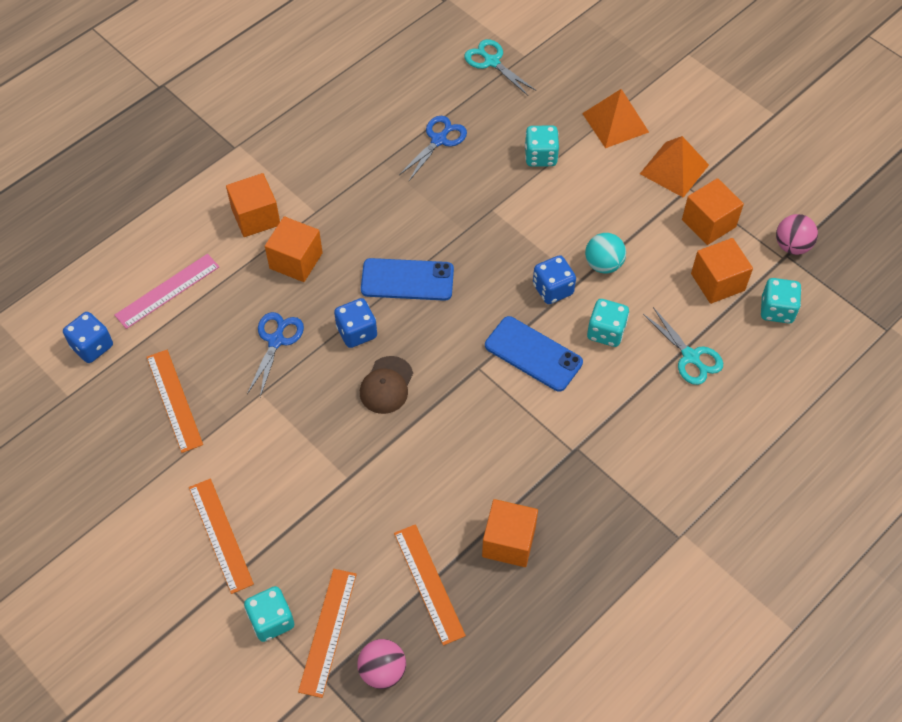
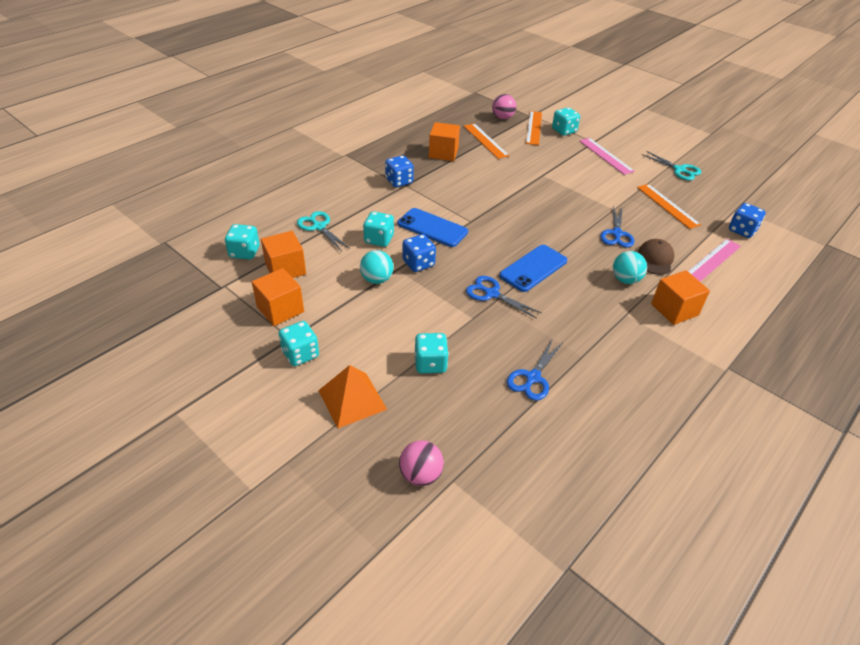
camera: 175 degrees right, 15 degrees down
(220, 535) = (606, 156): orange ruler -> pink ruler
(296, 261) = (625, 280): orange cube -> turquoise ball
(357, 332) = (561, 238): blue dice -> blue dice (399, 181)
(386, 385) = (531, 212): brown cap -> brown cap (655, 259)
(407, 280) = (533, 268): blue phone -> blue phone turned 45 degrees counterclockwise
(465, 241) = (492, 294): none -> blue scissors
(492, 62) = (491, 470): turquoise scissors -> turquoise scissors (679, 170)
(674, 169) = (300, 354): orange pyramid -> turquoise dice
(792, 246) = (213, 293): pink ball -> pink ball (420, 475)

